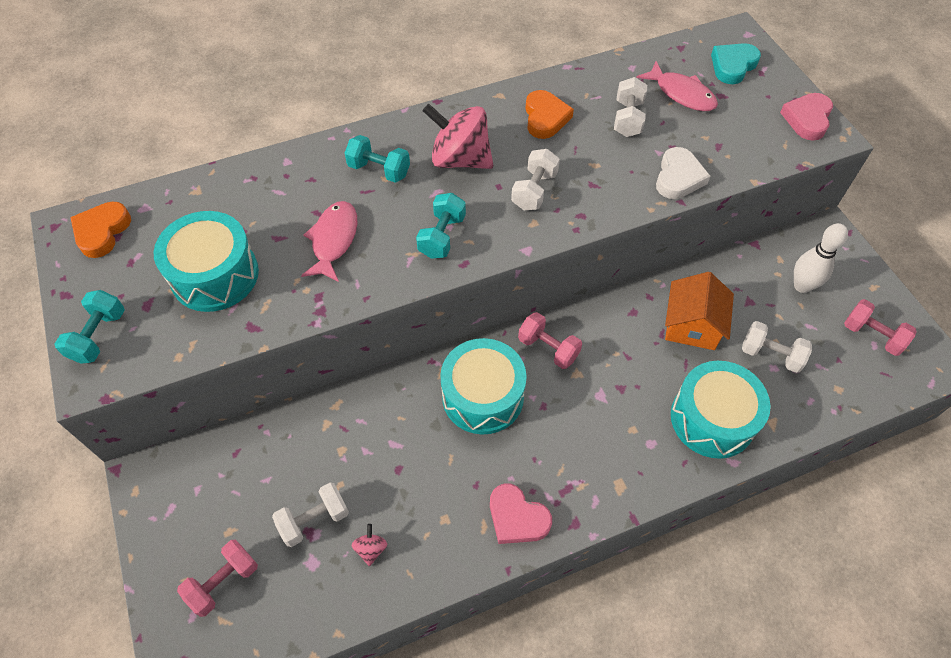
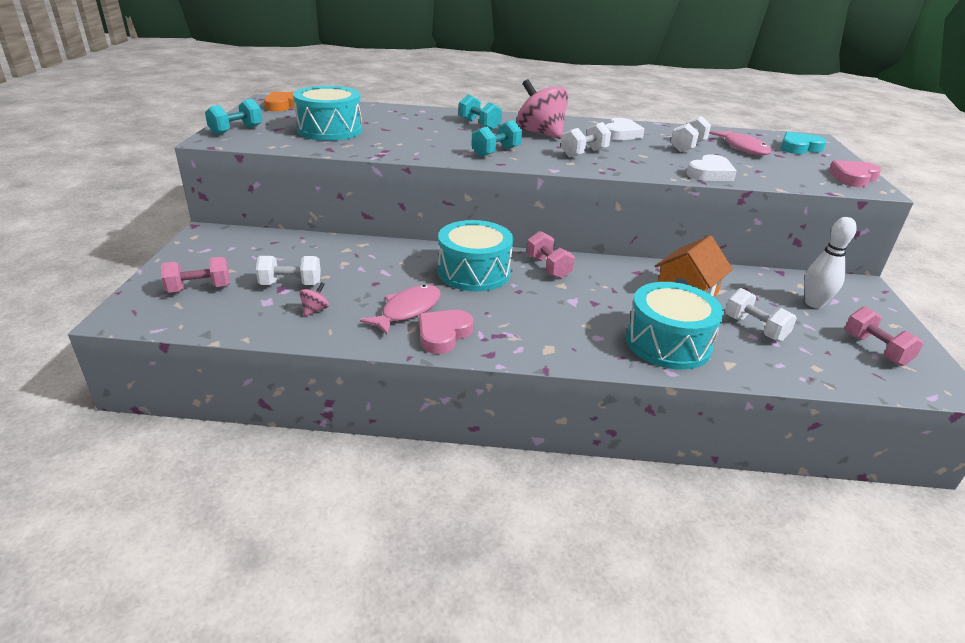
camera: 25 degrees right, 25 degrees down
(334, 240) = (419, 137): pink fish -> pink fish (408, 310)
(517, 517) = (443, 334): pink heart -> pink heart turned 60 degrees clockwise
(545, 118) = (621, 134): orange heart -> white heart

